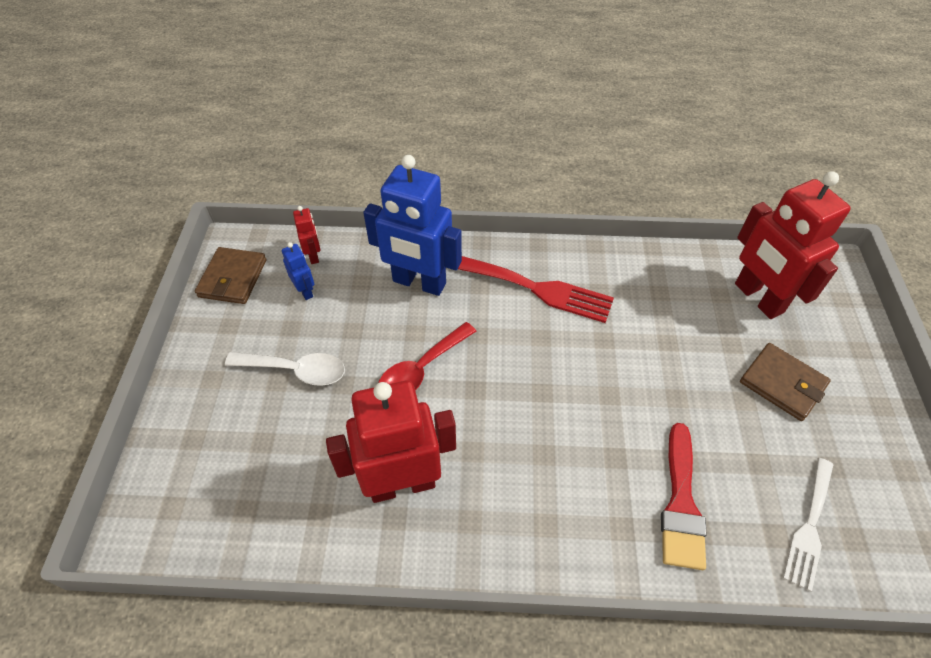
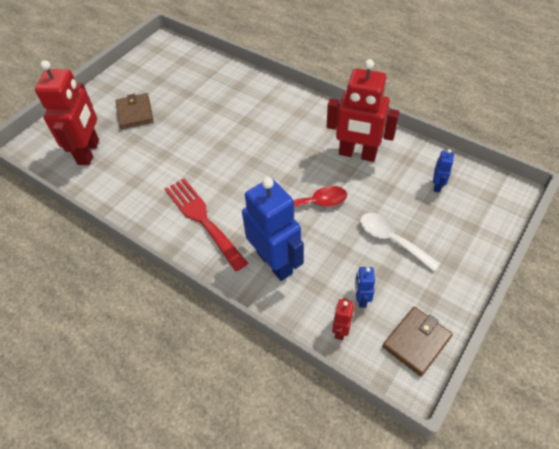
camera: 145 degrees left, 0 degrees up
(255, 487) = (437, 185): none -> blue robot
(681, 503) = (235, 95): red brush -> none
(809, 527) = (193, 69): white fork -> none

